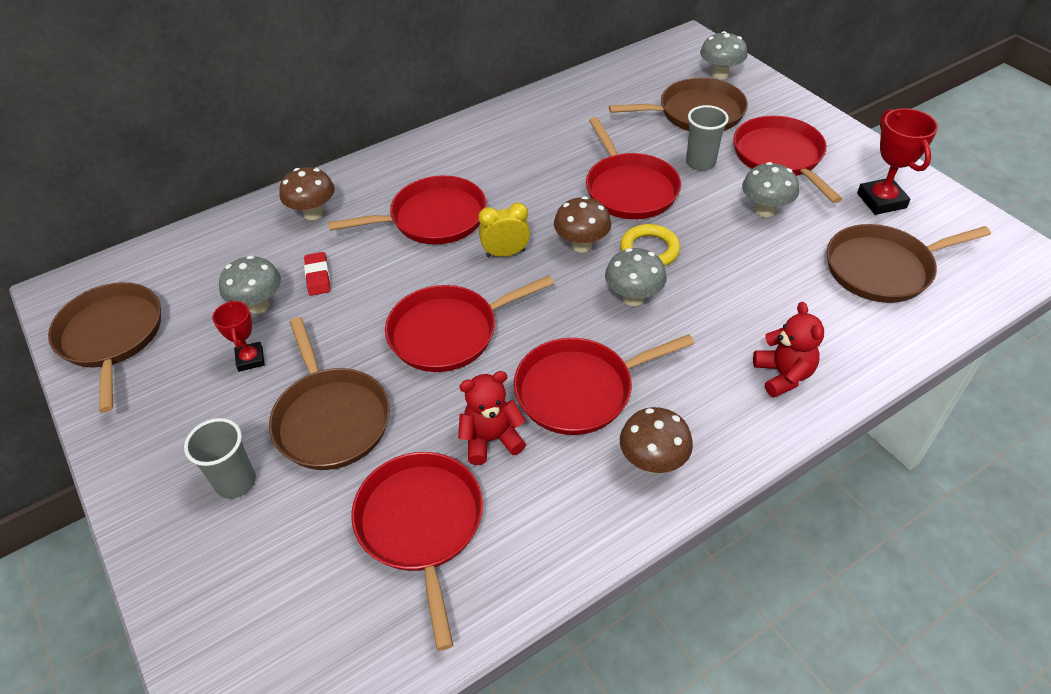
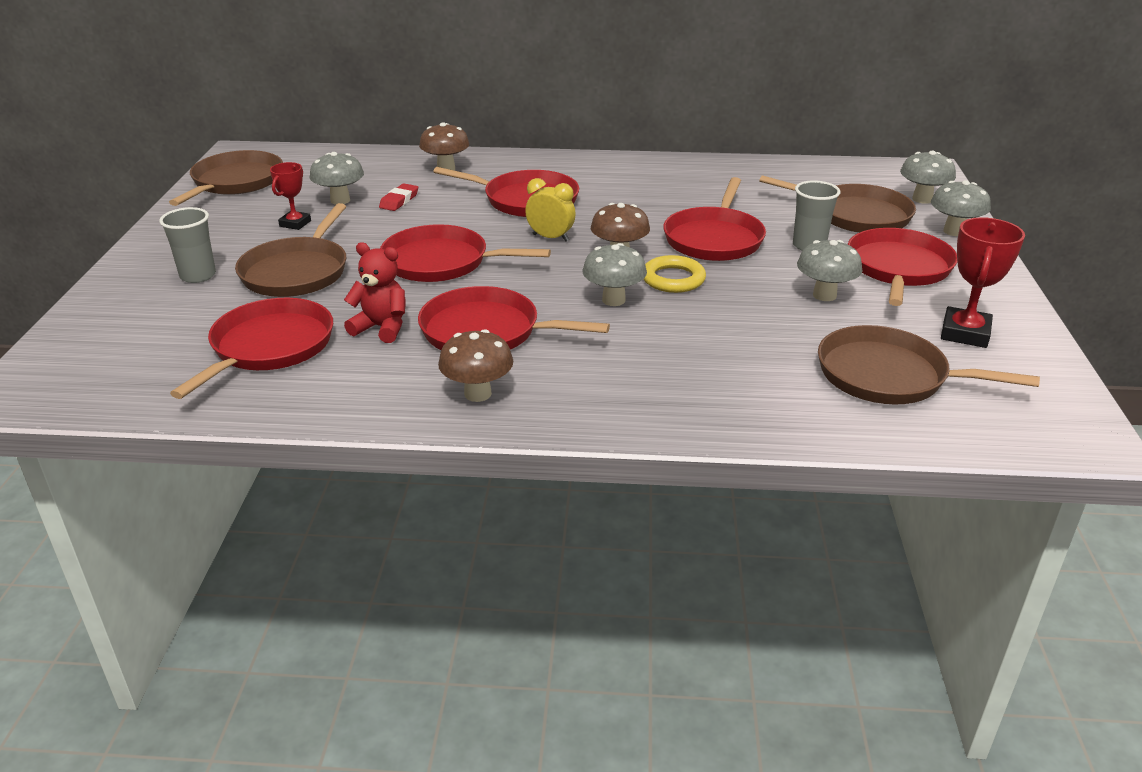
camera: 35 degrees right, 15 degrees down
(773, 100) = (954, 231): none -> grey mushroom
(783, 375) = (671, 397): red teddy bear -> none

